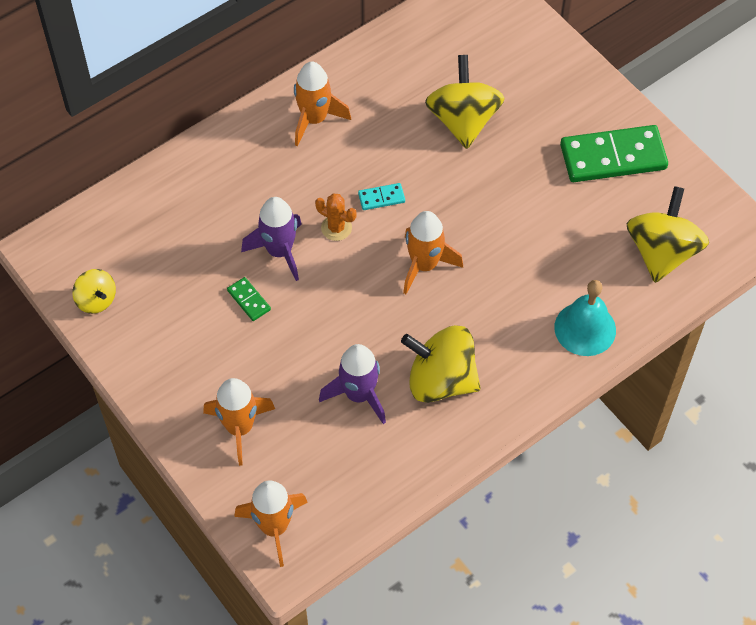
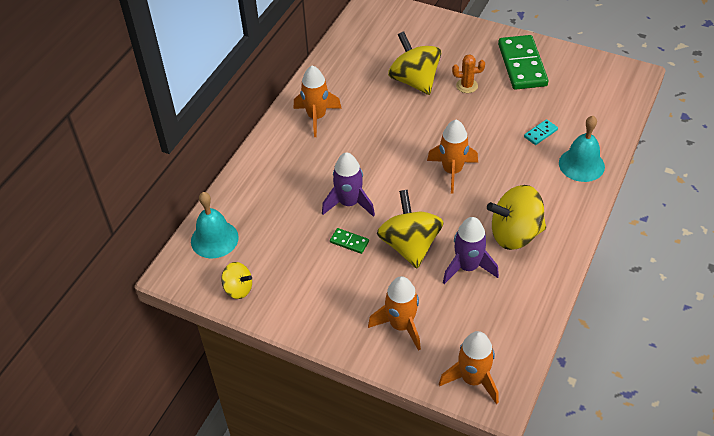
camera: 25 degrees left, 10 degrees down
(107, 227) = (214, 239): none -> turquoise bell
(336, 228) = (377, 174): orange cactus -> orange cactus (467, 86)
(381, 198) = (395, 144): turquoise domino -> turquoise domino (540, 133)
(613, 157) = (522, 65): green domino -> green domino turned 60 degrees counterclockwise
(662, 252) = (593, 103): yellow spinning top -> yellow spinning top (409, 245)

